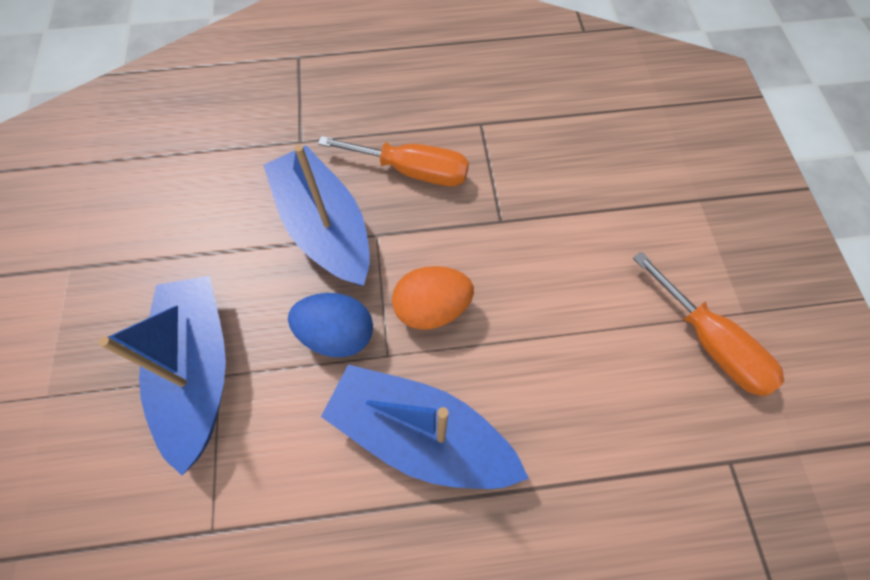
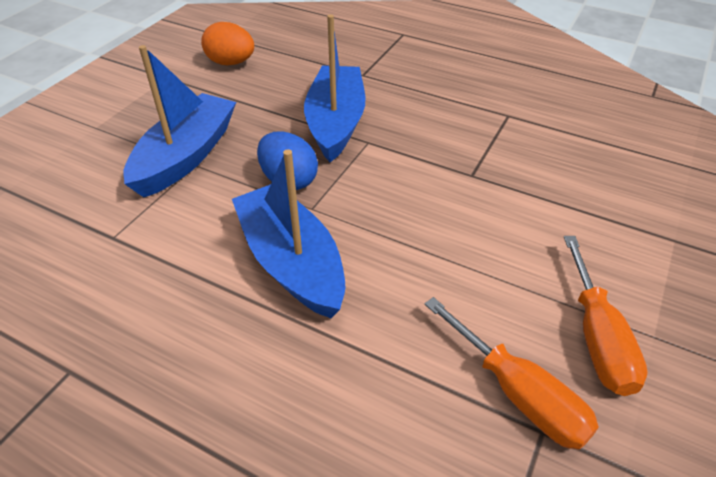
camera: 35 degrees right, 20 degrees down
(412, 171) = (428, 119): orange screwdriver -> orange screwdriver (518, 394)
(432, 308) = (369, 198): orange egg -> orange egg (231, 63)

